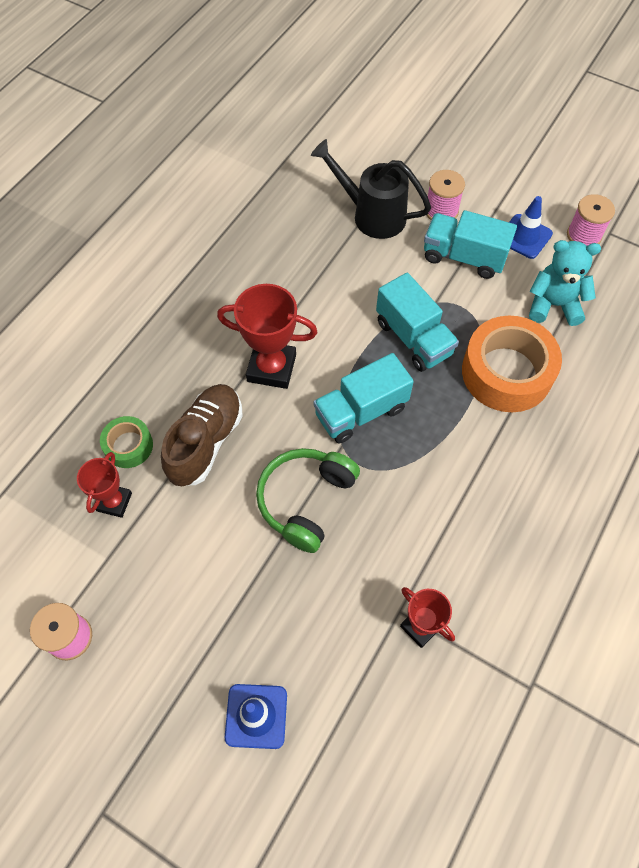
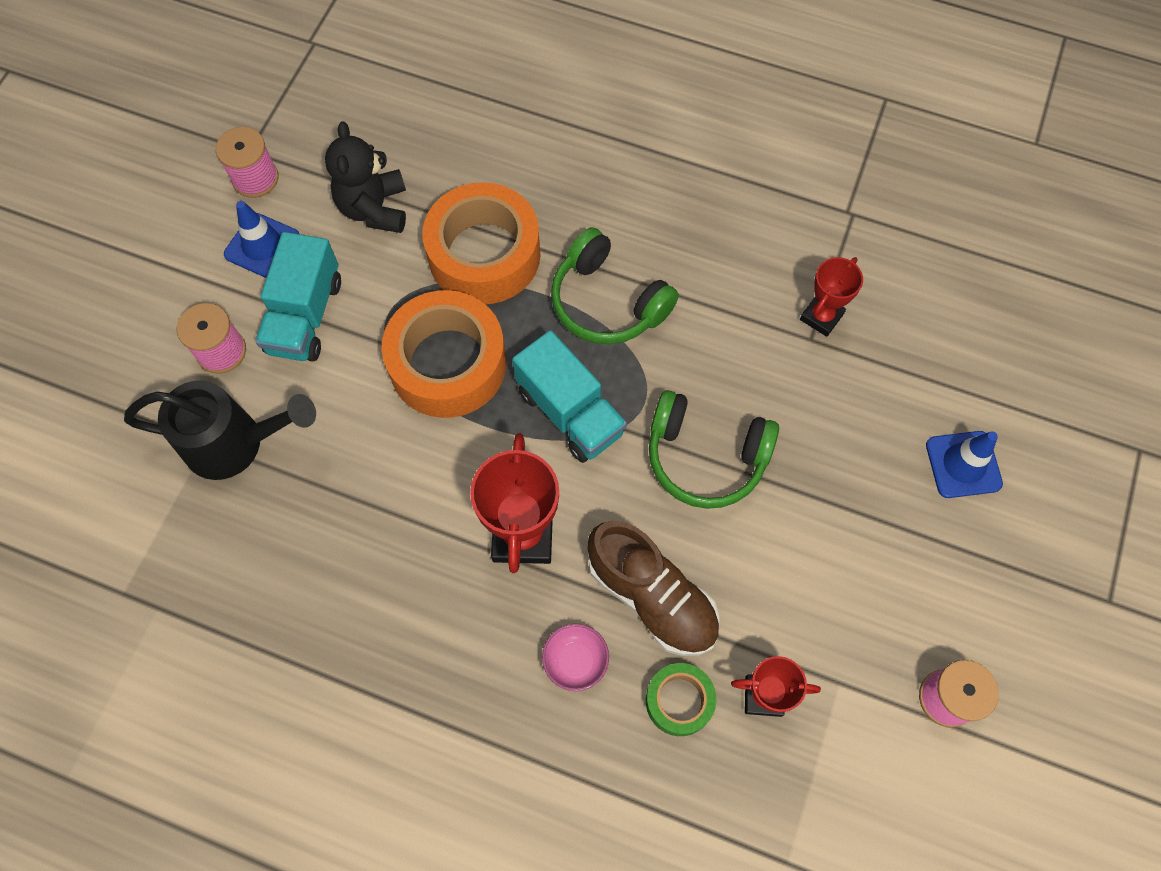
camera: 100 degrees left, 5 degrees up
(175, 387) = (575, 661): none -> pink bowl
(206, 442) = (652, 597): brown shoe -> brown shoe turned 150 degrees counterclockwise
(372, 215) = (235, 443): black watering can -> black watering can turned 105 degrees counterclockwise
(413, 338) = (448, 363): turquoise truck -> orange tape
(454, 454) = (607, 302): none -> green headphones
(553, 305) = (374, 208): turquoise teddy bear -> black teddy bear

